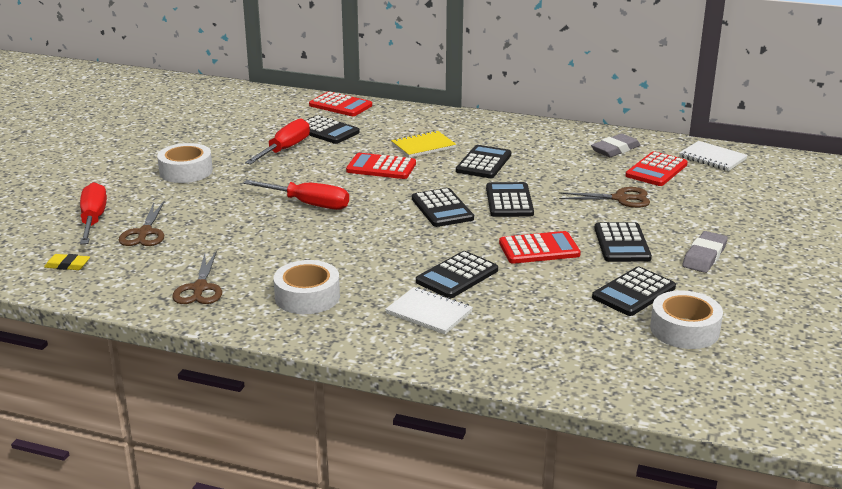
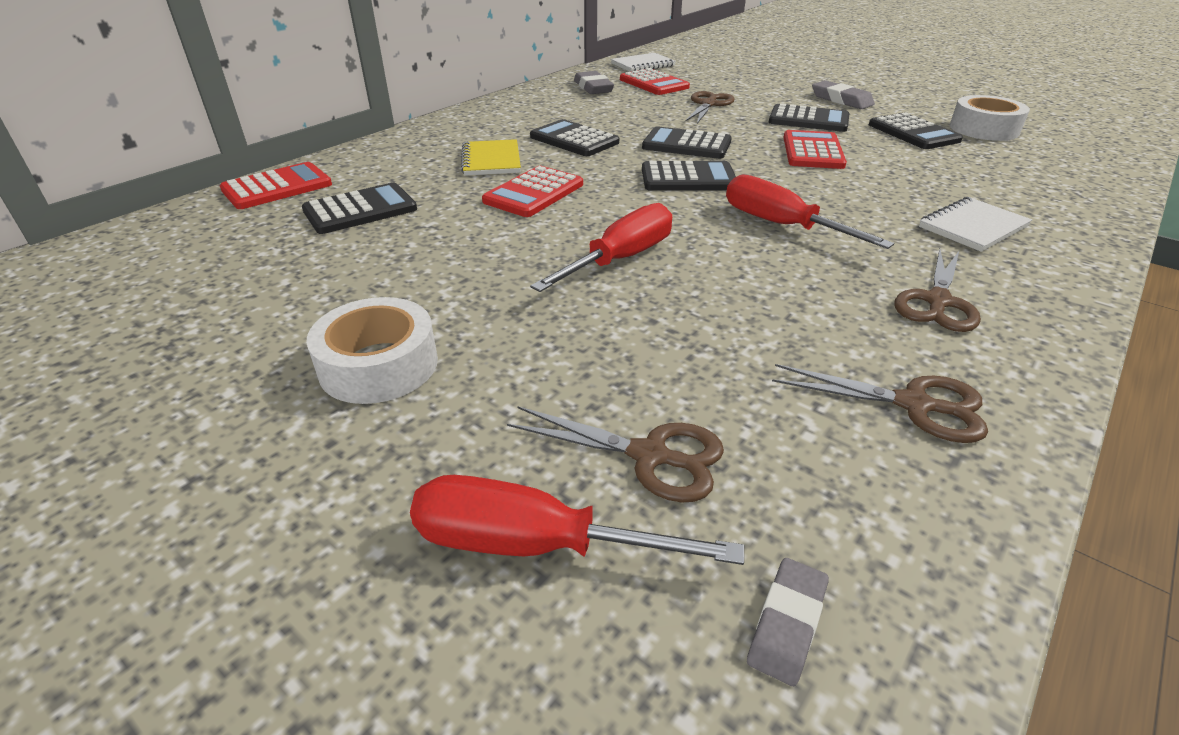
camera: 70 degrees left, 10 degrees up
(67, 265) = (787, 623): yellow eraser -> grey eraser
(285, 149) = (392, 251): red screwdriver -> red screwdriver (782, 225)
(307, 297) = (937, 301): white tape -> brown scissors
(457, 276) = (874, 198): black calculator -> none

